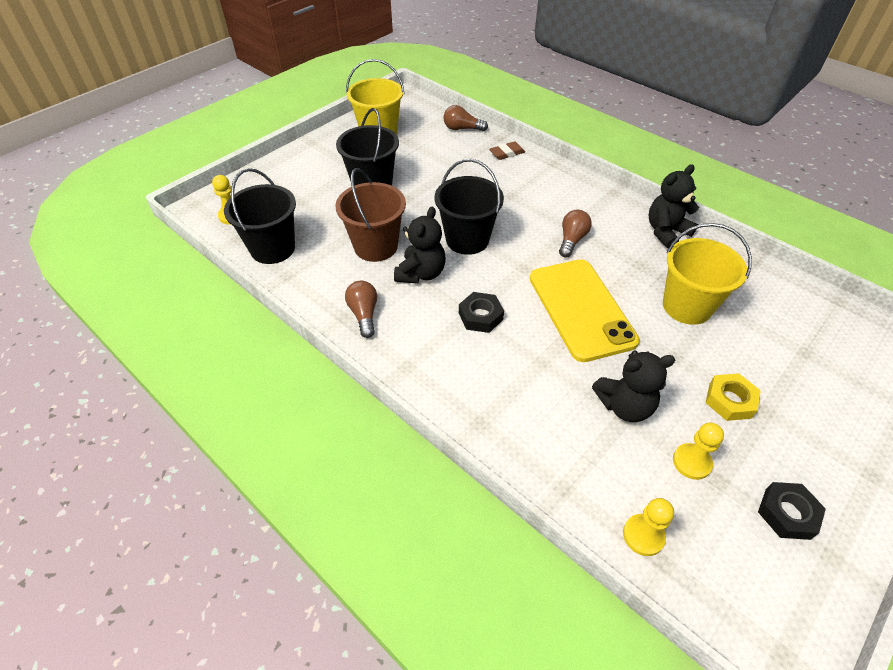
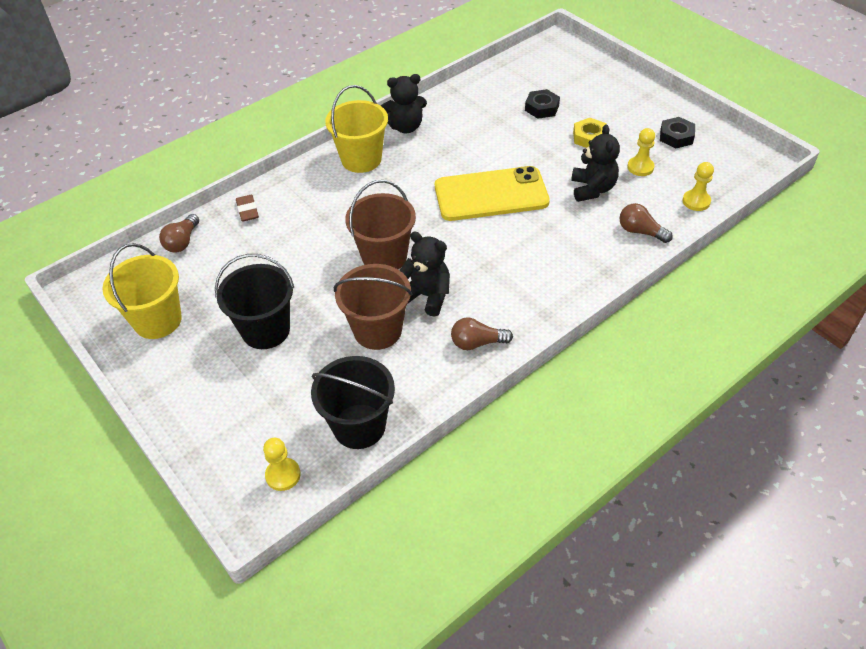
camera: 80 degrees left, 0 degrees up
(467, 240) = (384, 257): black bucket -> brown bucket
(480, 316) = (491, 258): black nut -> black nut (542, 108)
(571, 240) = (403, 185): brown light bulb -> brown light bulb (640, 232)
(666, 232) = (405, 127): black teddy bear -> black teddy bear turned 75 degrees counterclockwise
(687, 306) = (496, 136): yellow bucket -> yellow bucket (361, 159)

